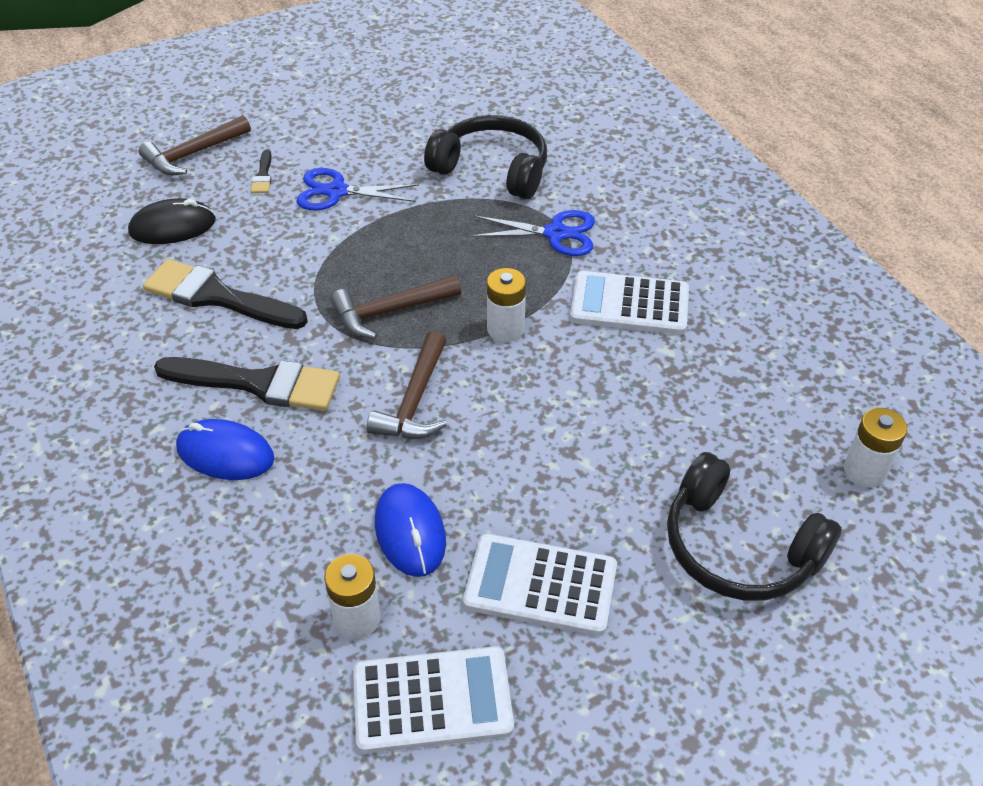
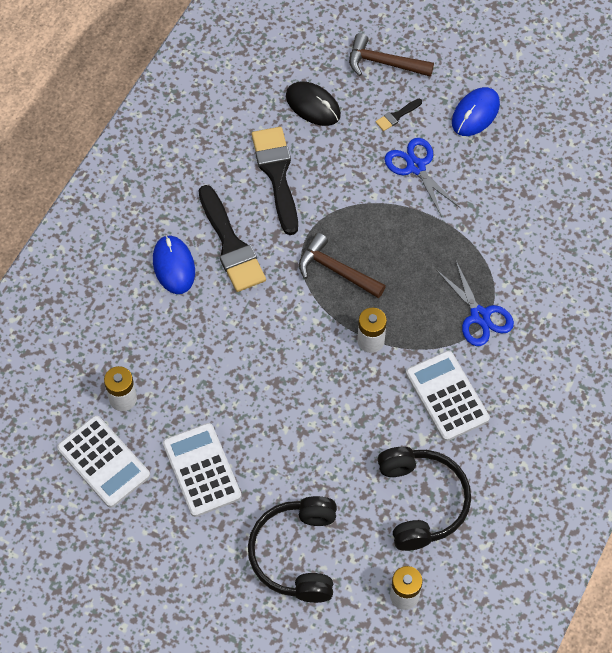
camera: 55 degrees right, 15 degrees up
(410, 532) = (189, 388): blue mouse -> blue mouse (475, 113)
(415, 401) = (278, 330): brown hammer -> none
(492, 169) = (514, 239): black headphones -> black headphones (422, 501)

